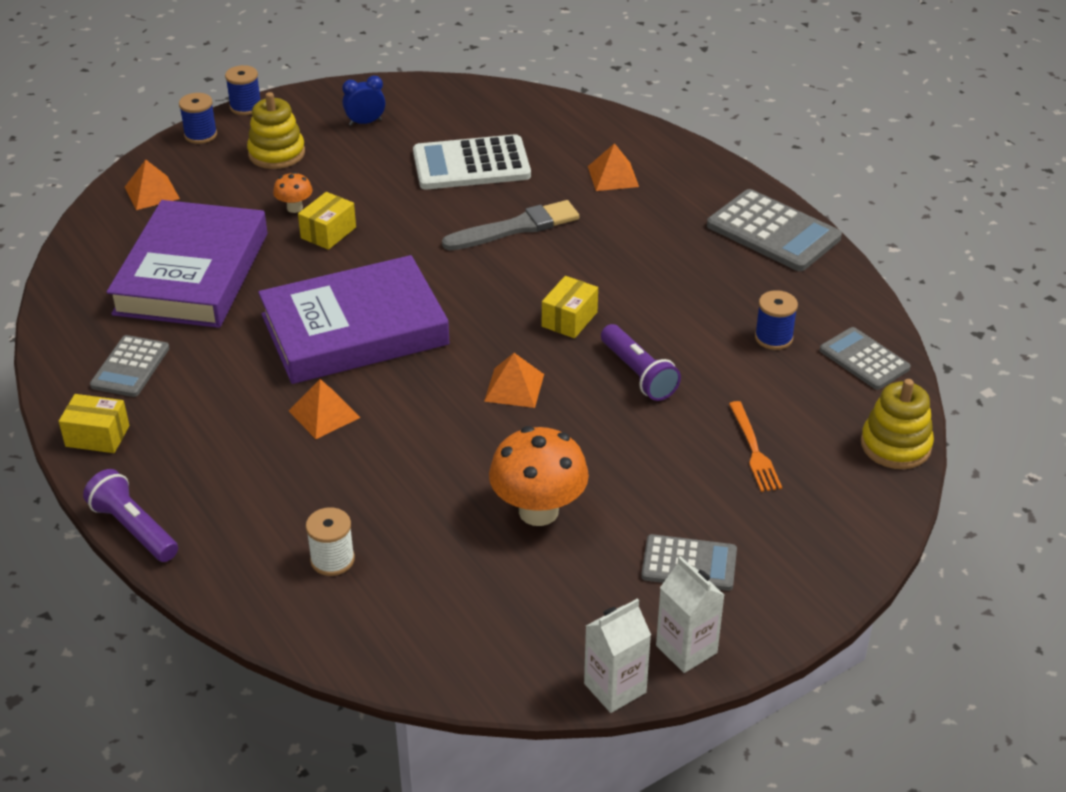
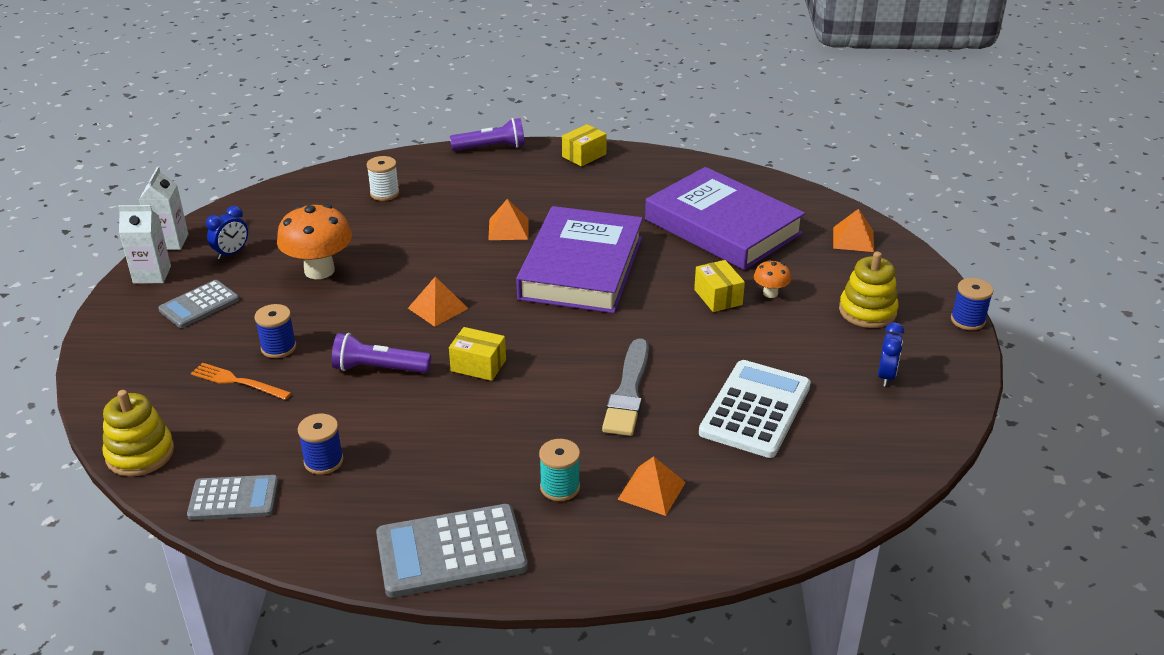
camera: 125 degrees right, 5 degrees down
(130, 367) = (639, 180): grey calculator -> none
(200, 135) = (931, 284): blue spool -> blue spool (278, 348)
(569, 319) = (478, 365): yellow box -> yellow box turned 45 degrees counterclockwise
(580, 610) = (231, 253): none -> blue clock
(658, 215) = (560, 487): none -> turquoise spool

